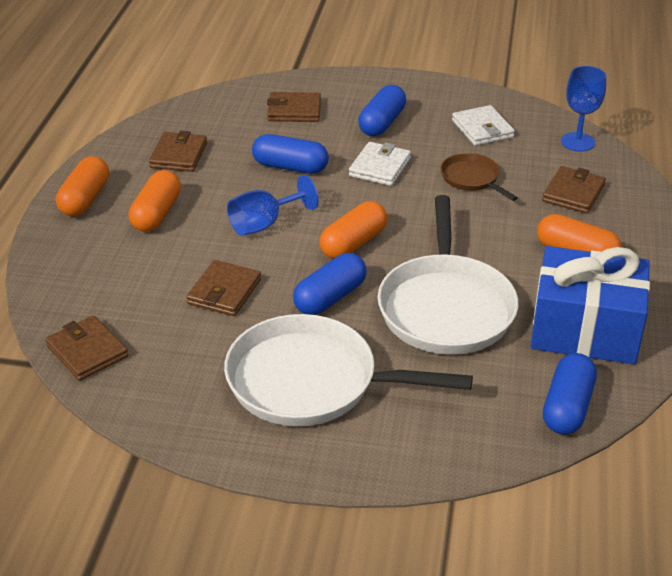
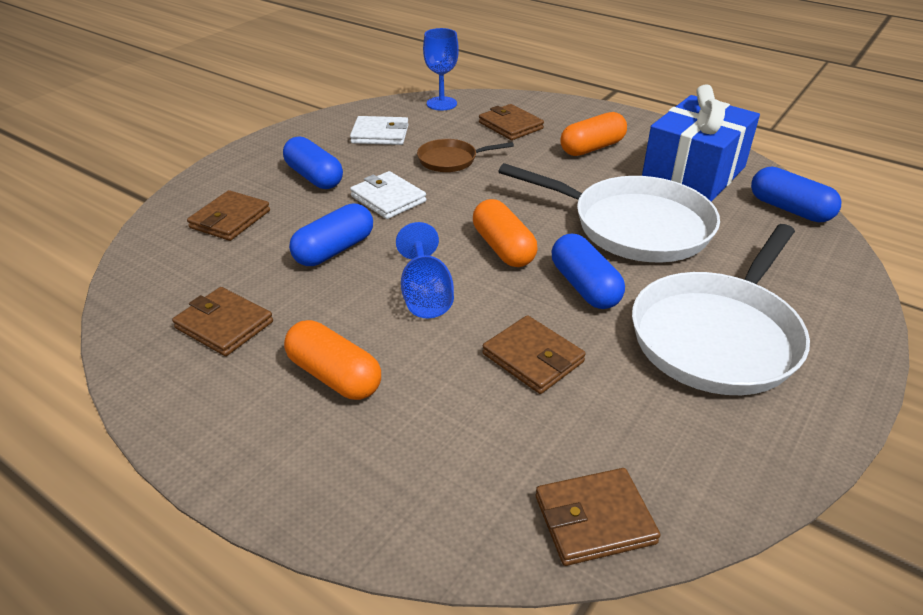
camera: 65 degrees left, 0 degrees up
(85, 199) = (237, 439): orange capsule -> none

